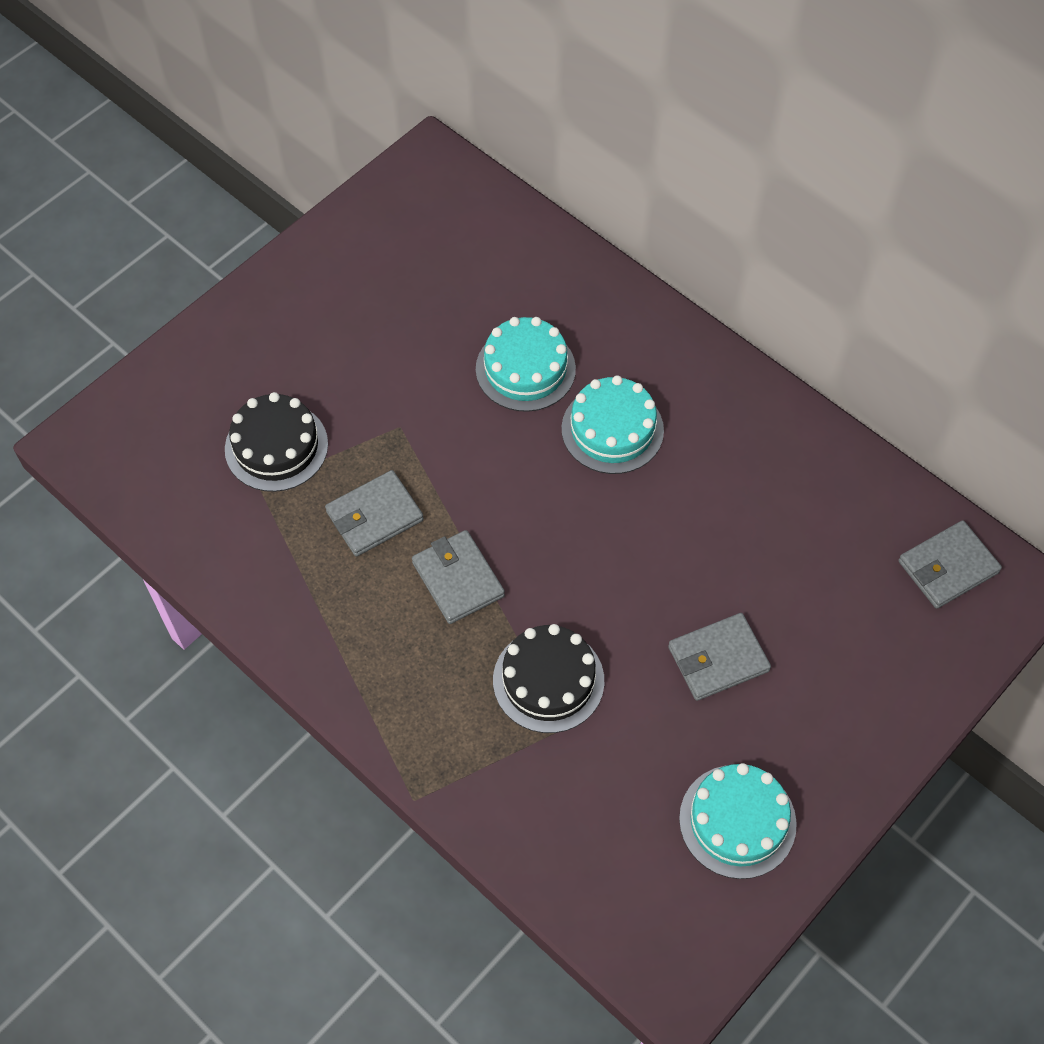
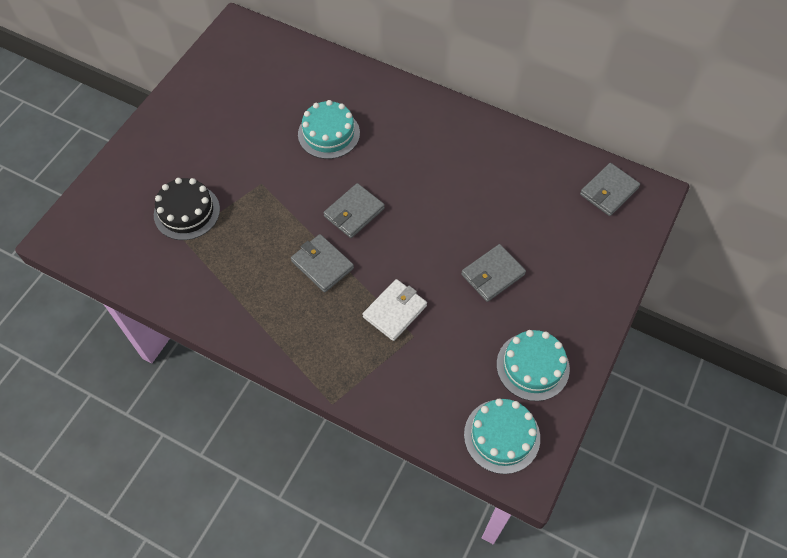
camera: 15 degrees left, 0 degrees up
(374, 516) = (260, 239): grey wallet -> grey wallet (354, 212)
(548, 680) = (395, 311): black cake -> white wallet
(612, 429) = (391, 157): turquoise cake -> turquoise cake (502, 436)

